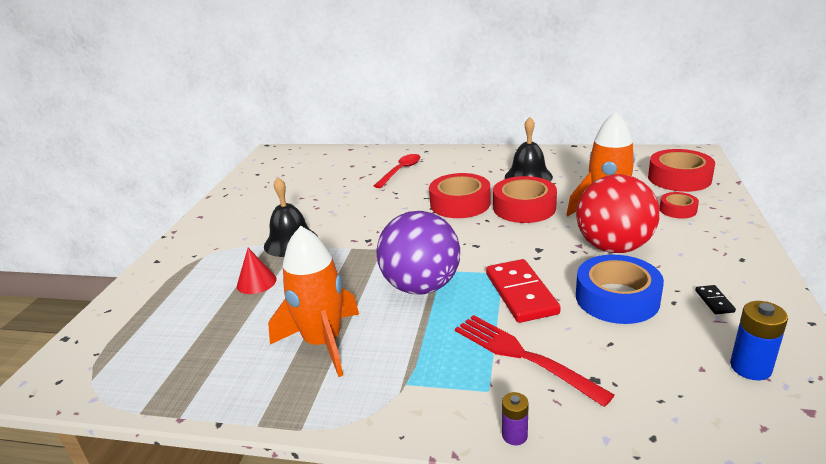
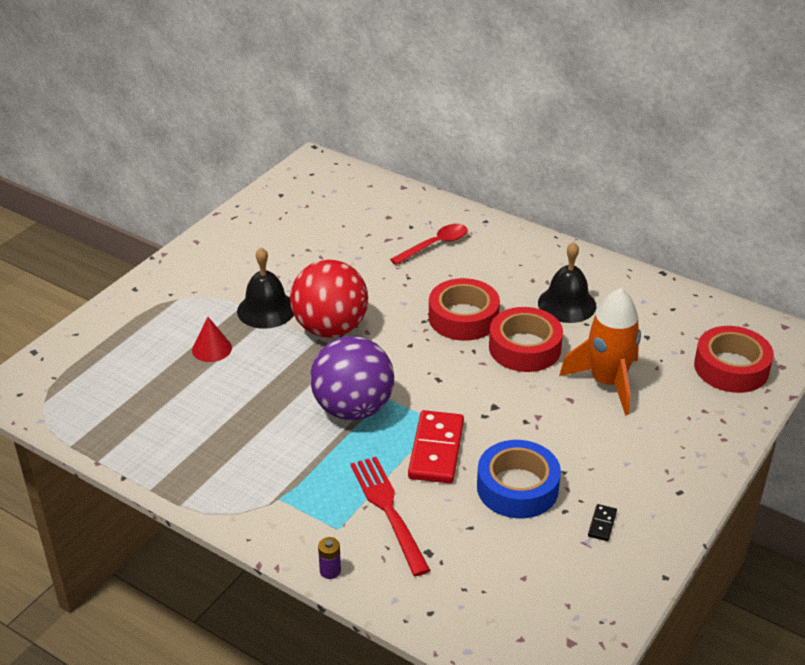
camera: 20 degrees right, 10 degrees up
(323, 343) = (235, 435): orange rocket -> none
(613, 247) = (568, 431): red ball -> red ball (330, 328)
(677, 210) = (682, 410): red tape -> none
(750, 367) = (564, 592): blue battery -> none

